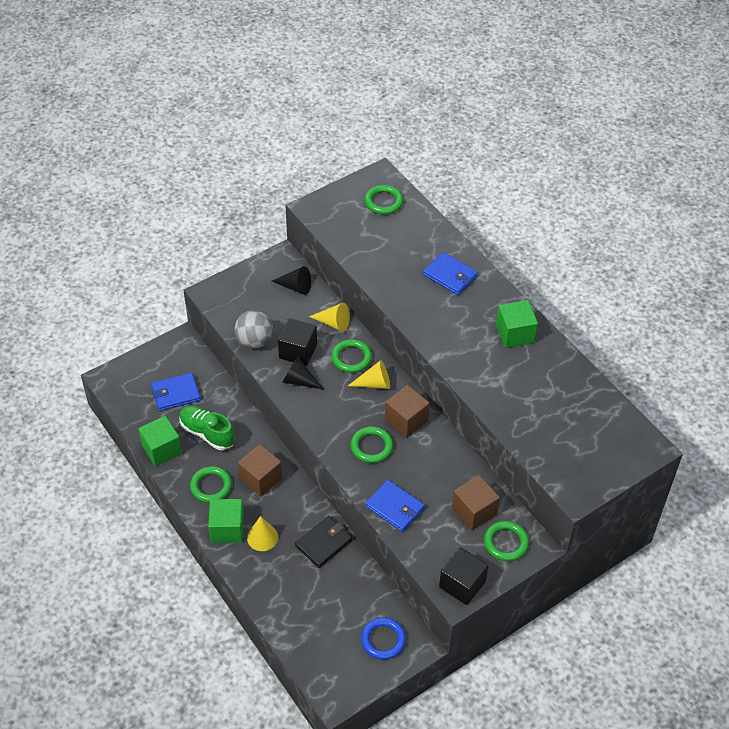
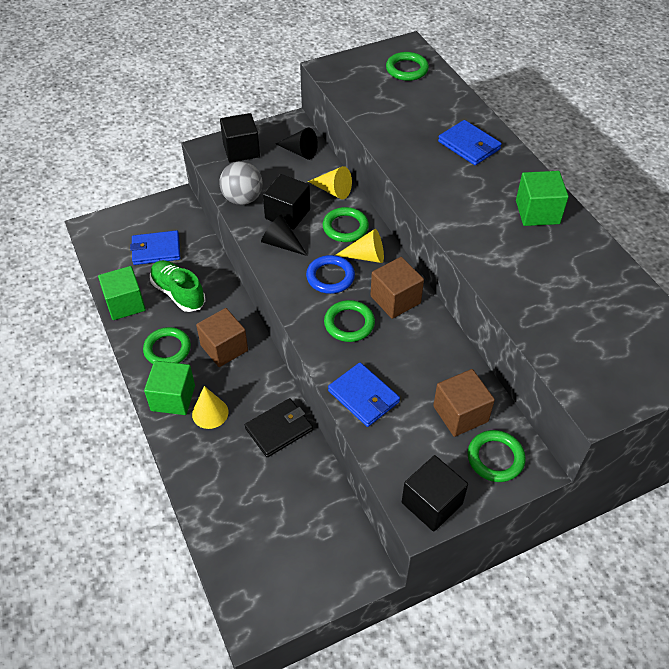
camera: 10 degrees right, 0 degrees up
(241, 291) = (241, 150): none -> black cube
(383, 640) = (326, 557): blue ring -> blue ring (330, 277)

